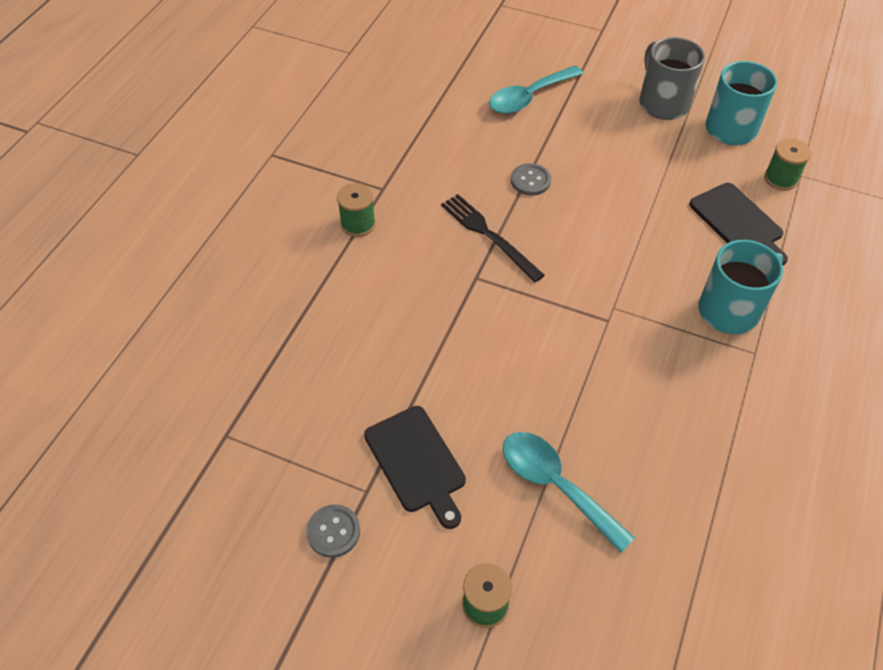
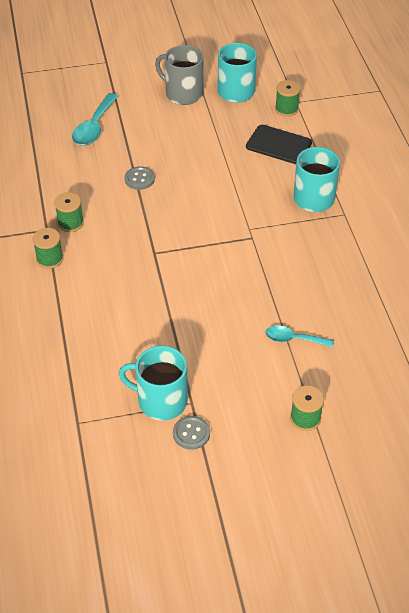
camera: 35 degrees left, 5 degrees down
(334, 466) = (161, 401): none -> turquoise mug
(413, 194) = (70, 223): none -> green spool
(417, 462) = (207, 371): black cutting board -> none
(488, 235) = (141, 224): black fork -> none
(556, 485) = (294, 339): turquoise spoon -> turquoise spoon, size x0.64

